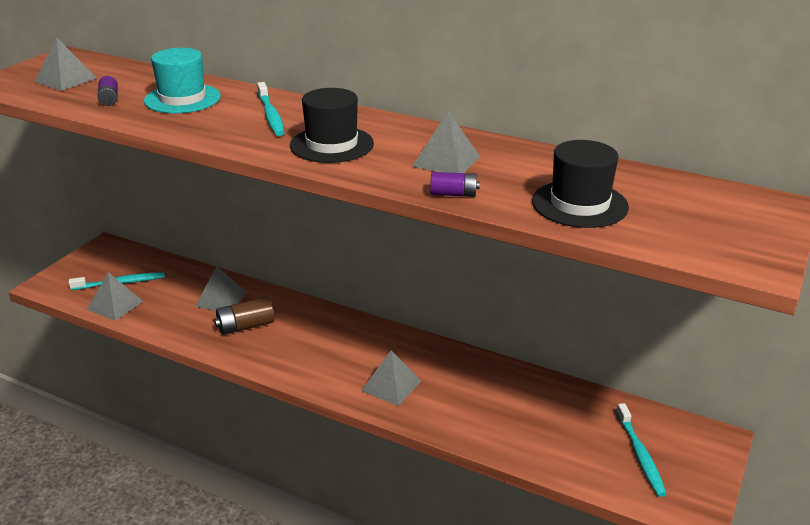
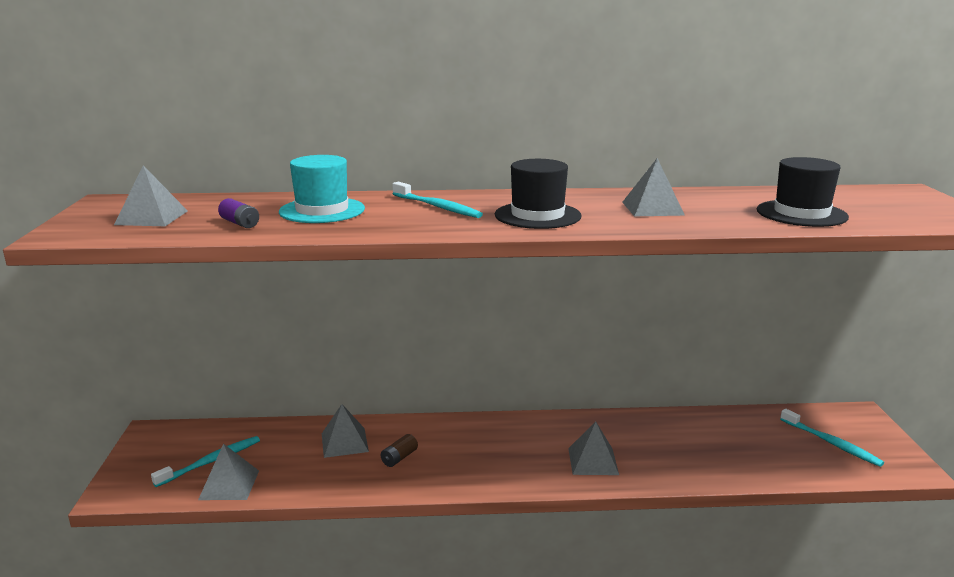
camera: 30 degrees left, 10 degrees down
(245, 326) = (399, 458): brown battery -> brown battery, size x0.62
(453, 194) = (705, 226): purple battery -> none

